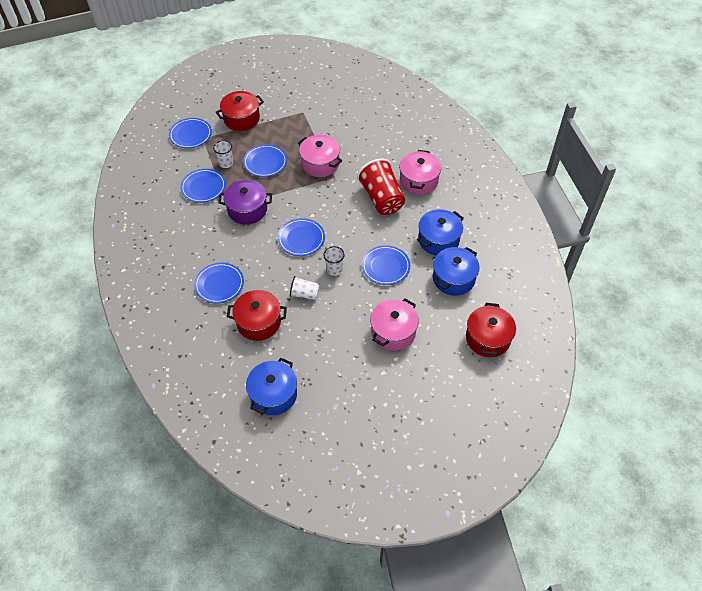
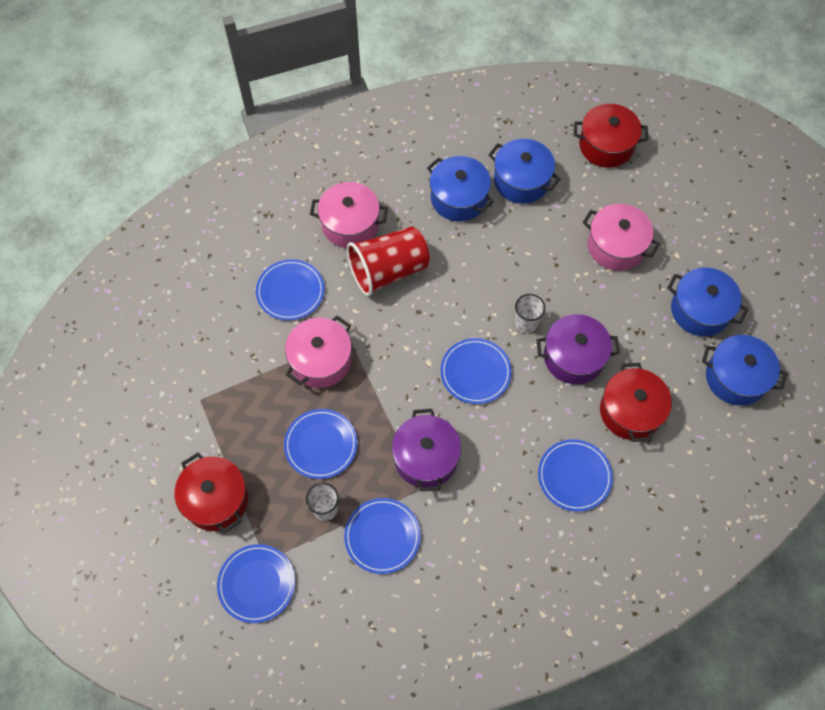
camera: 95 degrees left, 10 degrees up
(304, 294) = (573, 357): white cup -> purple pot
(333, 380) = (700, 310): none -> blue pot
(385, 266) = (512, 260): blue plate -> blue plate (290, 291)

